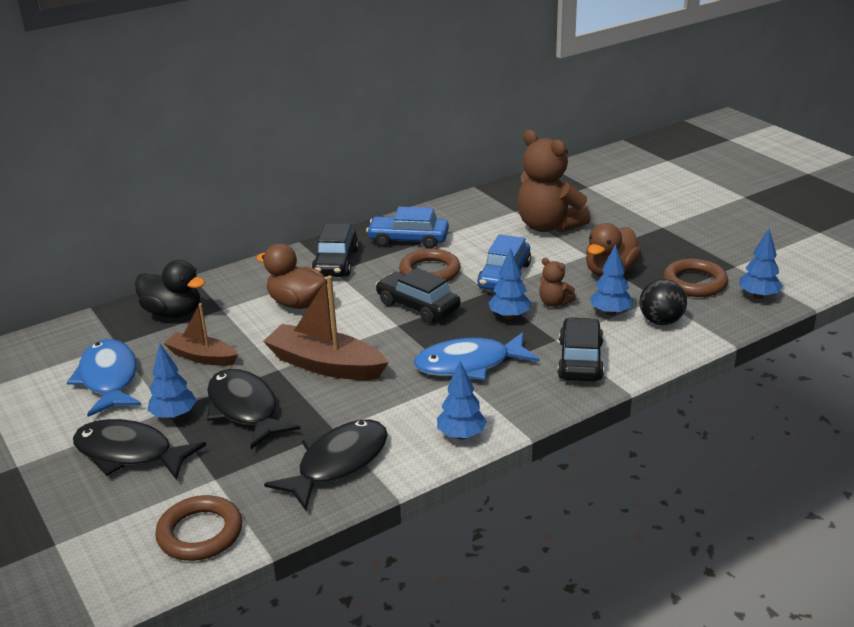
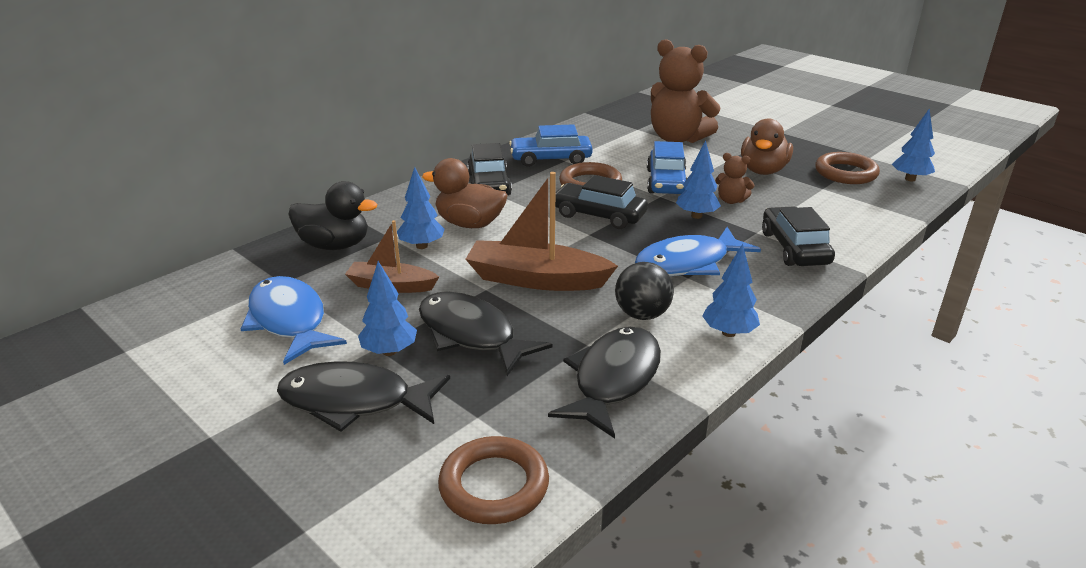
camera: 15 degrees left, 0 degrees up
(610, 313) = (790, 204): blue tree -> blue tree (422, 246)
(661, 321) = (842, 207): black ball -> black ball (642, 314)

